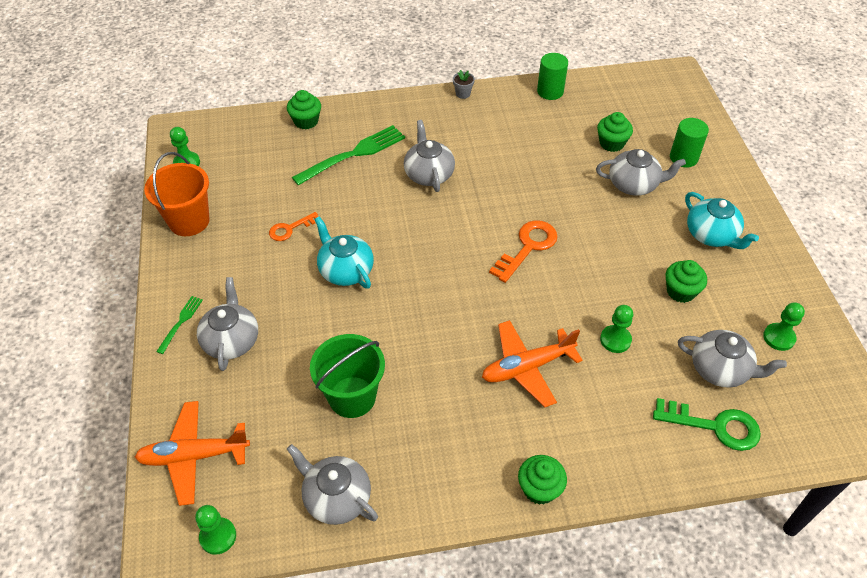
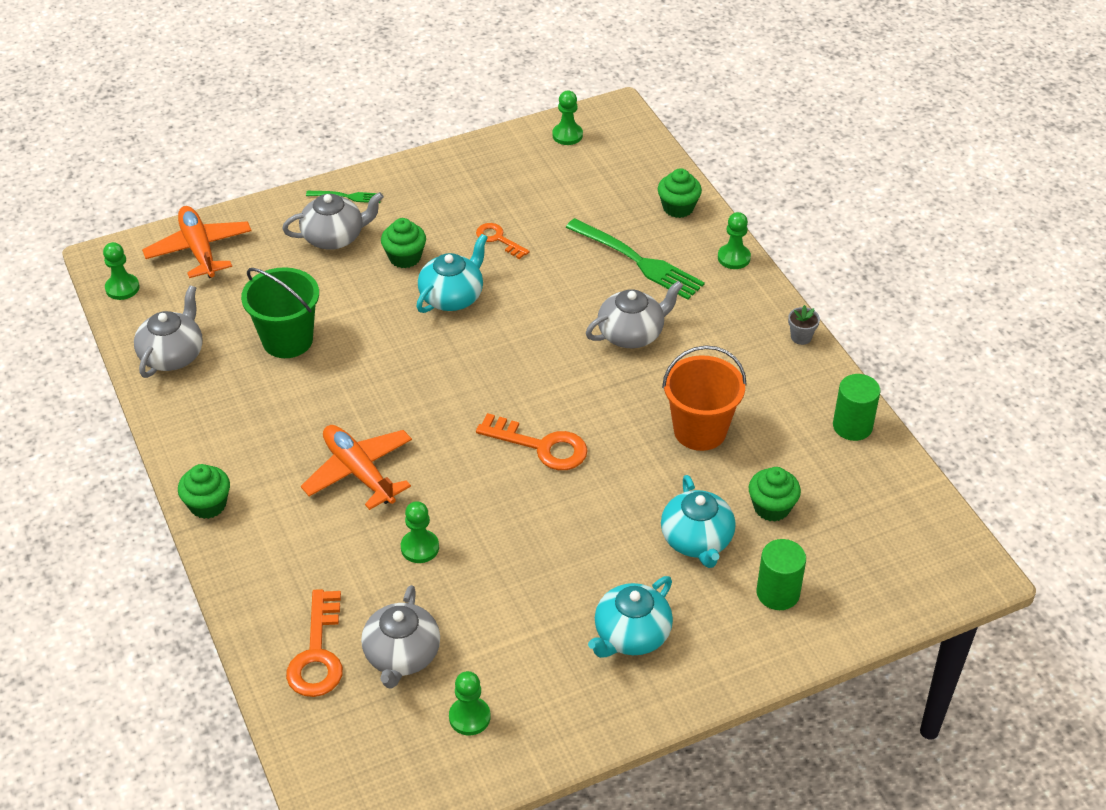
camera: 75 degrees right, 5 degrees down
(189, 221) = (482, 162): orange bucket -> orange bucket (700, 430)
(372, 106) = (734, 258): none -> green pawn
(634, 184) = (697, 540): grey teapot -> turquoise teapot
(680, 291) = (517, 607): green cupcake -> green cupcake (405, 257)
(714, 426) = (317, 653): green key -> orange key

